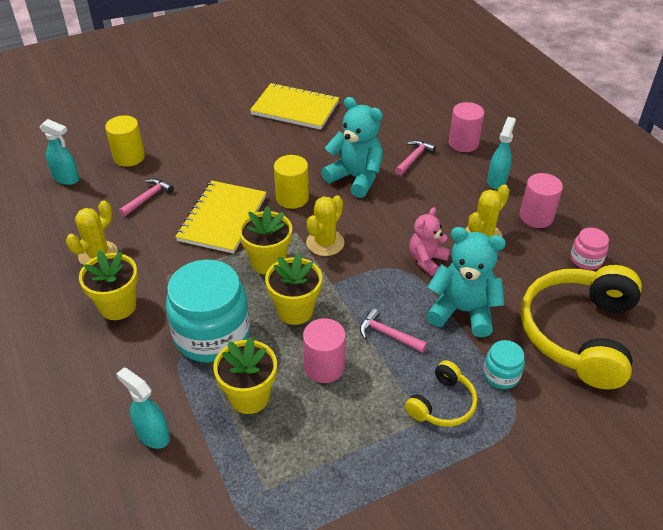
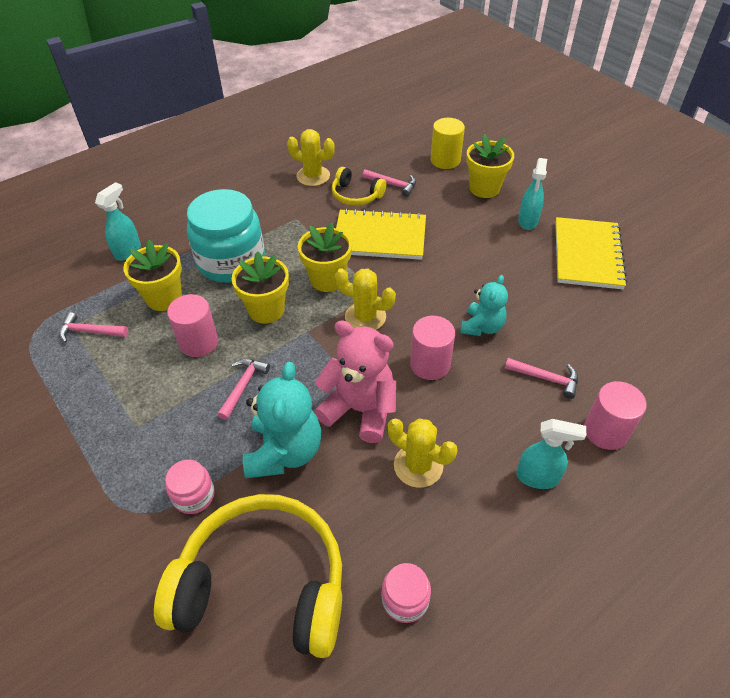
camera: 80 degrees right, 5 degrees up
(66, 179) = (401, 135): turquoise spray bottle -> turquoise spray bottle (528, 221)
(118, 306) = (257, 201): yellow flower pot -> yellow flower pot (484, 188)
(281, 470) = (89, 332): none -> pink hammer
(292, 198) = (427, 280): yellow cylinder -> none
(355, 178) = (482, 327): turquoise teddy bear -> turquoise teddy bear, size x0.63
(426, 260) = (360, 409): pink teddy bear -> pink teddy bear, size x1.60
(442, 404) = (155, 442): yellow headphones -> yellow headphones (356, 195)
(501, 375) = (194, 495): turquoise jar -> pink jar
(536, 217) = (477, 531): pink cylinder -> pink cylinder (430, 364)

